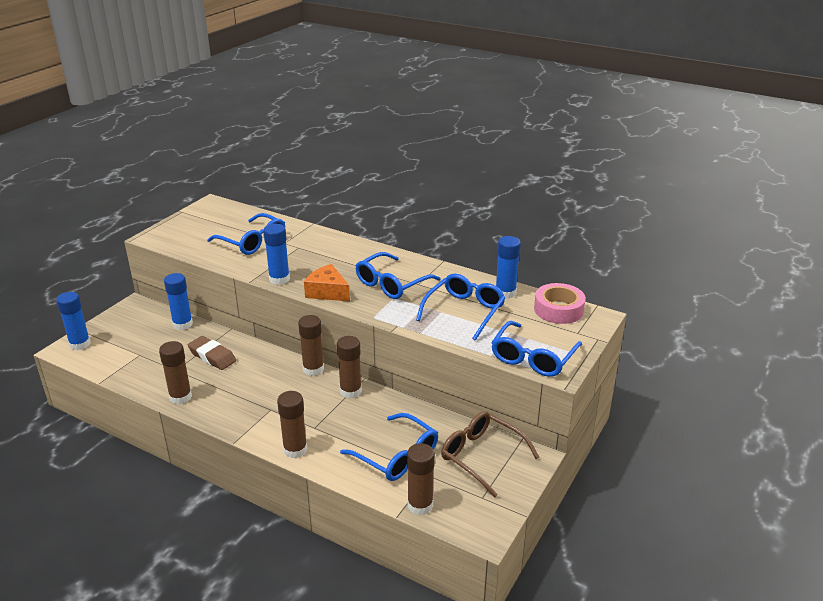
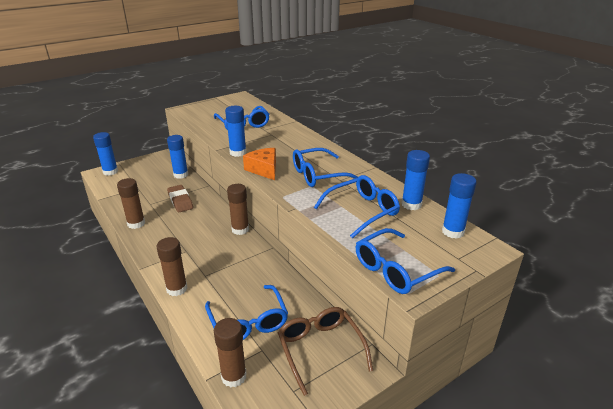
camera: 25 degrees right, 0 degrees up
(350, 391) = (254, 255): brown glue stick -> none
(558, 309) = (453, 232): pink tape -> blue glue stick

